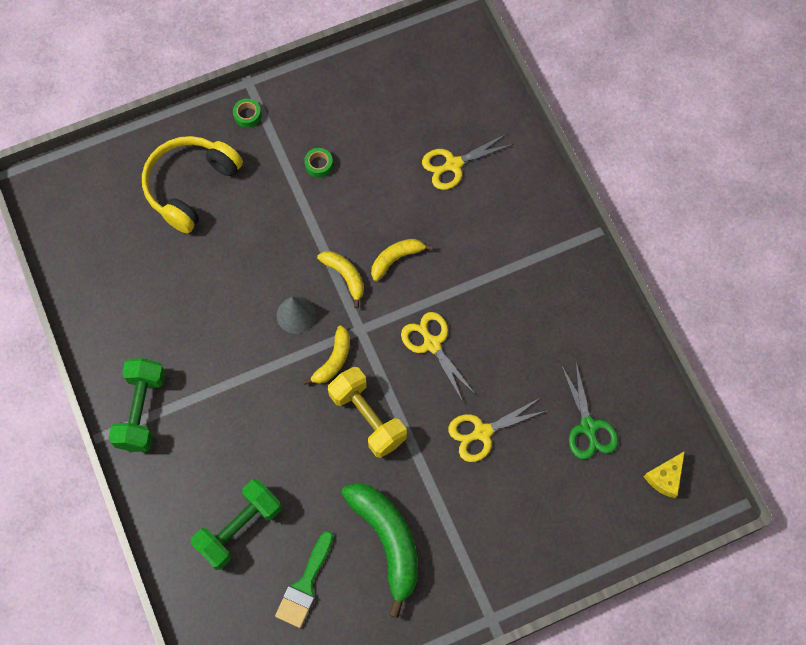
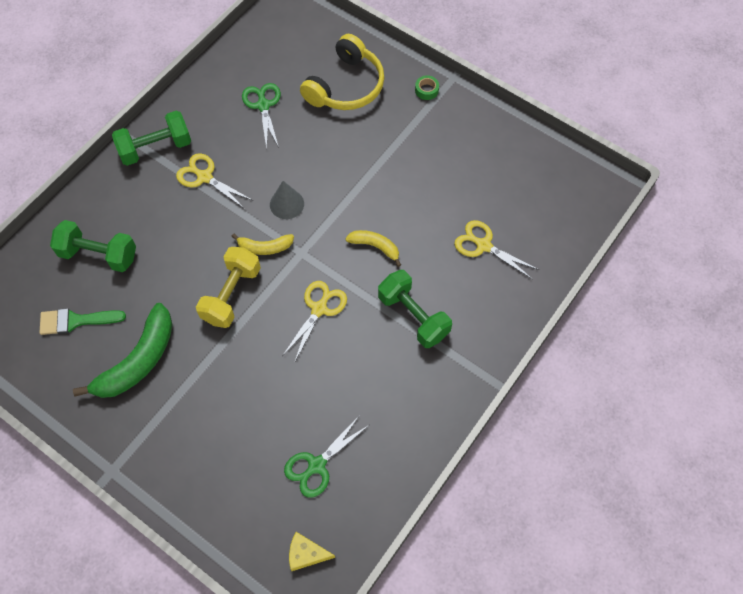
camera: 60 degrees right, 5 degrees down
(160, 277) = (263, 106): none -> green scissors
(190, 186) = (346, 86): yellow headphones -> yellow headphones turned 120 degrees clockwise
(319, 165) = (418, 155): green tape -> none
(345, 276) = (338, 220): yellow banana -> none
(482, 432) = (265, 384): yellow scissors -> yellow scissors (205, 177)
(489, 265) = (413, 316): none -> green dumbbell

